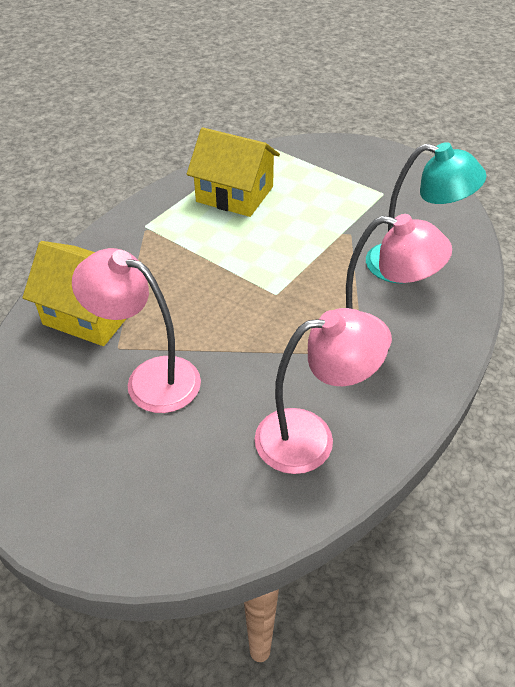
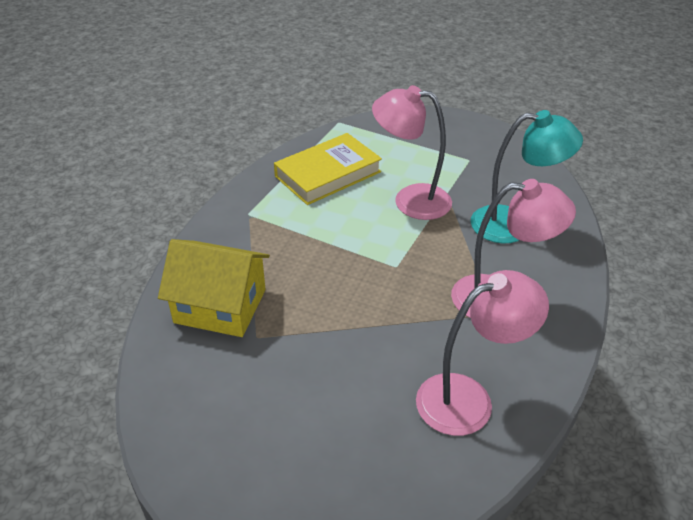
camera: 10 degrees left, 5 degrees down
(150, 379) = (297, 363): pink lamp -> pink lamp (410, 200)
(235, 194) = (328, 174): yellow house -> yellow book

